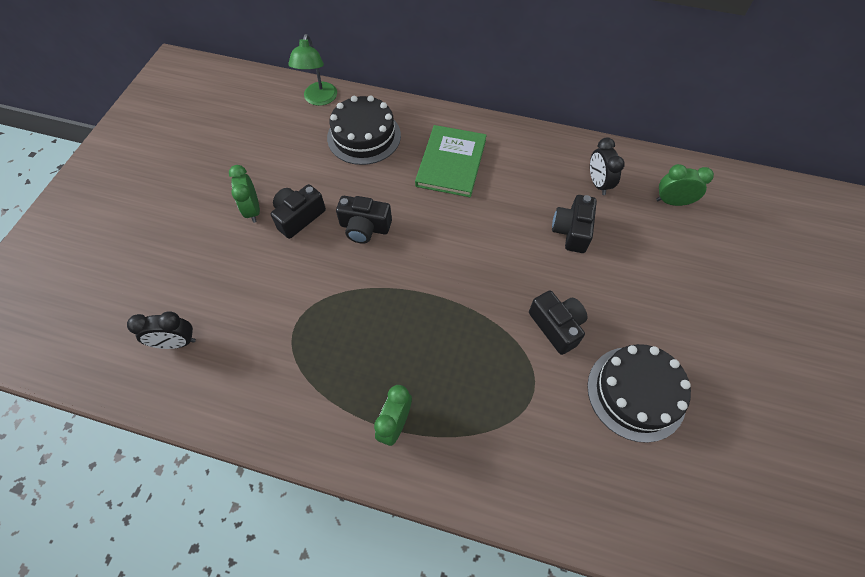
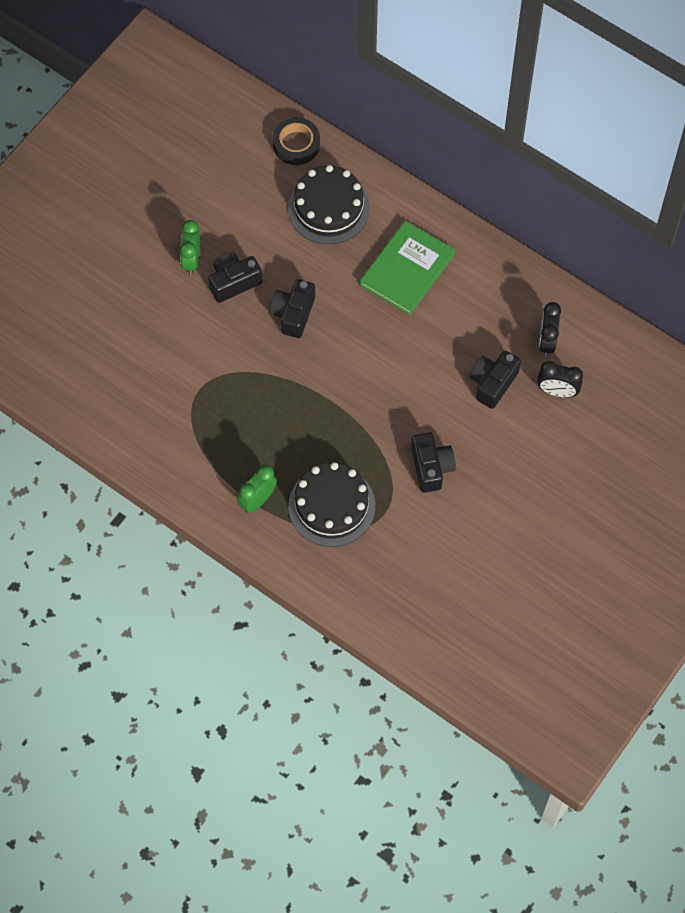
camera: 20 degrees right, 5 degrees up
(177, 342) = (94, 371): black clock -> black clock (557, 391)
(319, 99) = (296, 144): green lamp -> black tape
(364, 227) = (293, 314): black camera -> black camera turned 75 degrees clockwise
(636, 393) = (470, 544): black cake -> black cake (331, 506)
(672, 202) = (611, 386): green clock -> none

